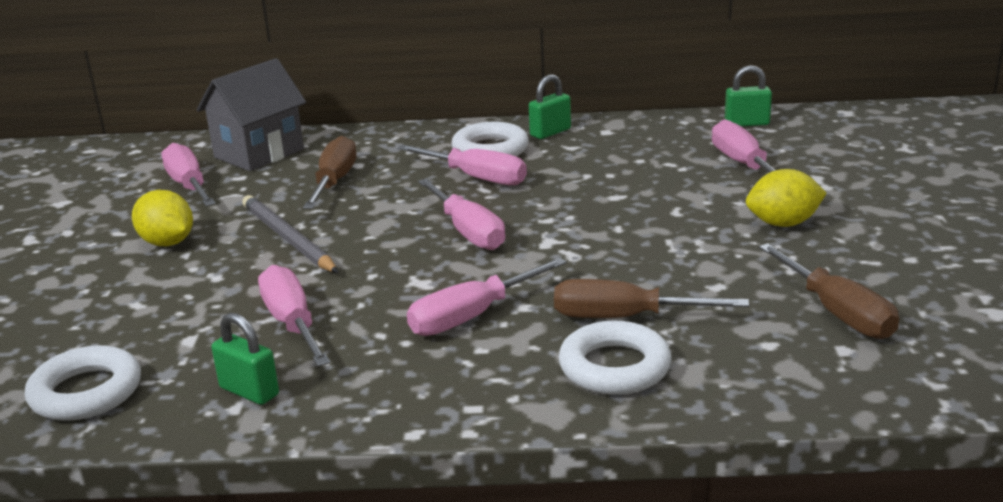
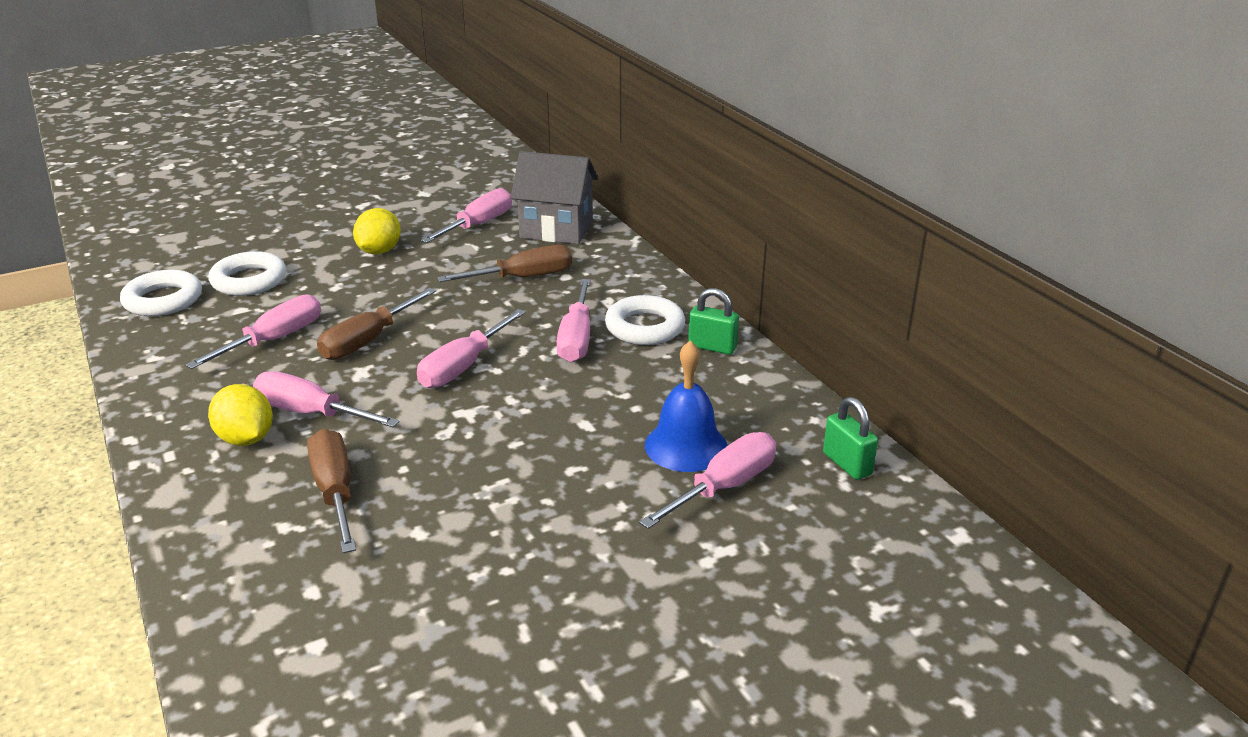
camera: 60 degrees right, 5 degrees up
(249, 391) = (175, 355): green padlock -> none
(287, 239) = (409, 293): grey pencil -> none
(614, 367) = (246, 508): white ring -> white ring (249, 280)
(680, 167) = (686, 446): none -> blue bell
(783, 223) = (585, 547): yellow lemon -> yellow lemon (246, 439)
(836, 312) = (392, 626): brown screwdriver -> brown screwdriver (368, 340)

